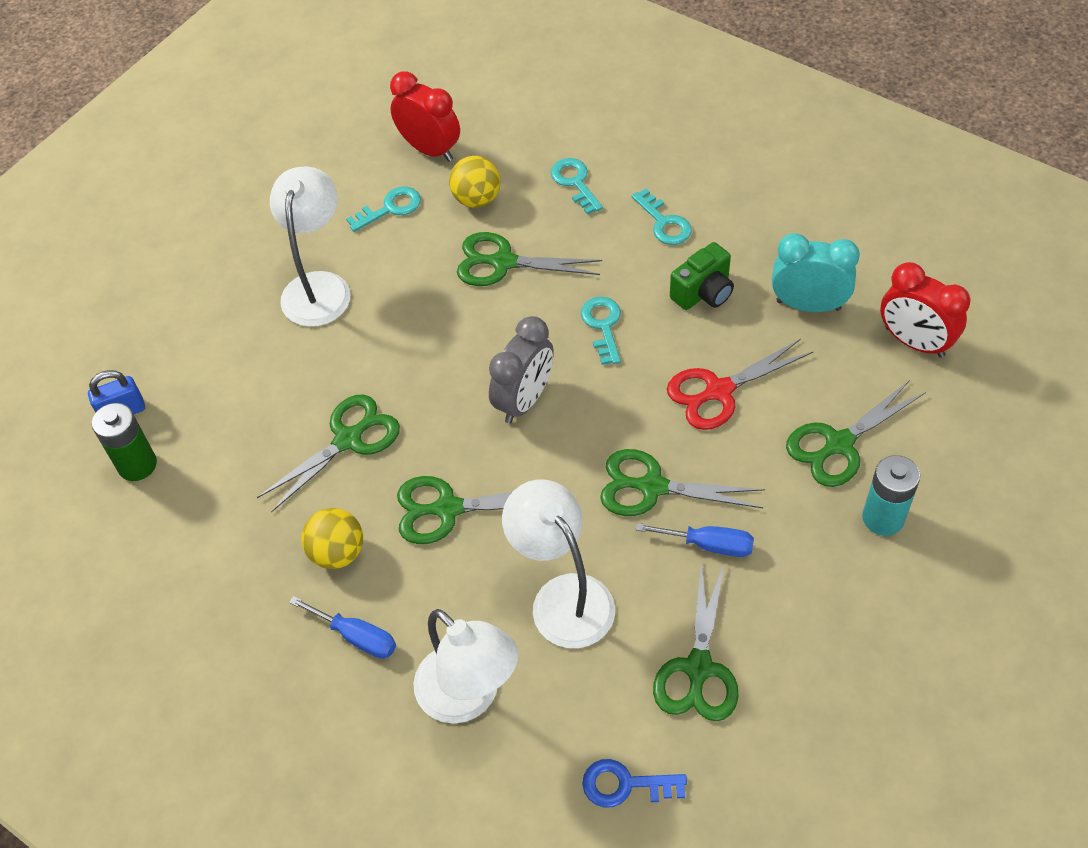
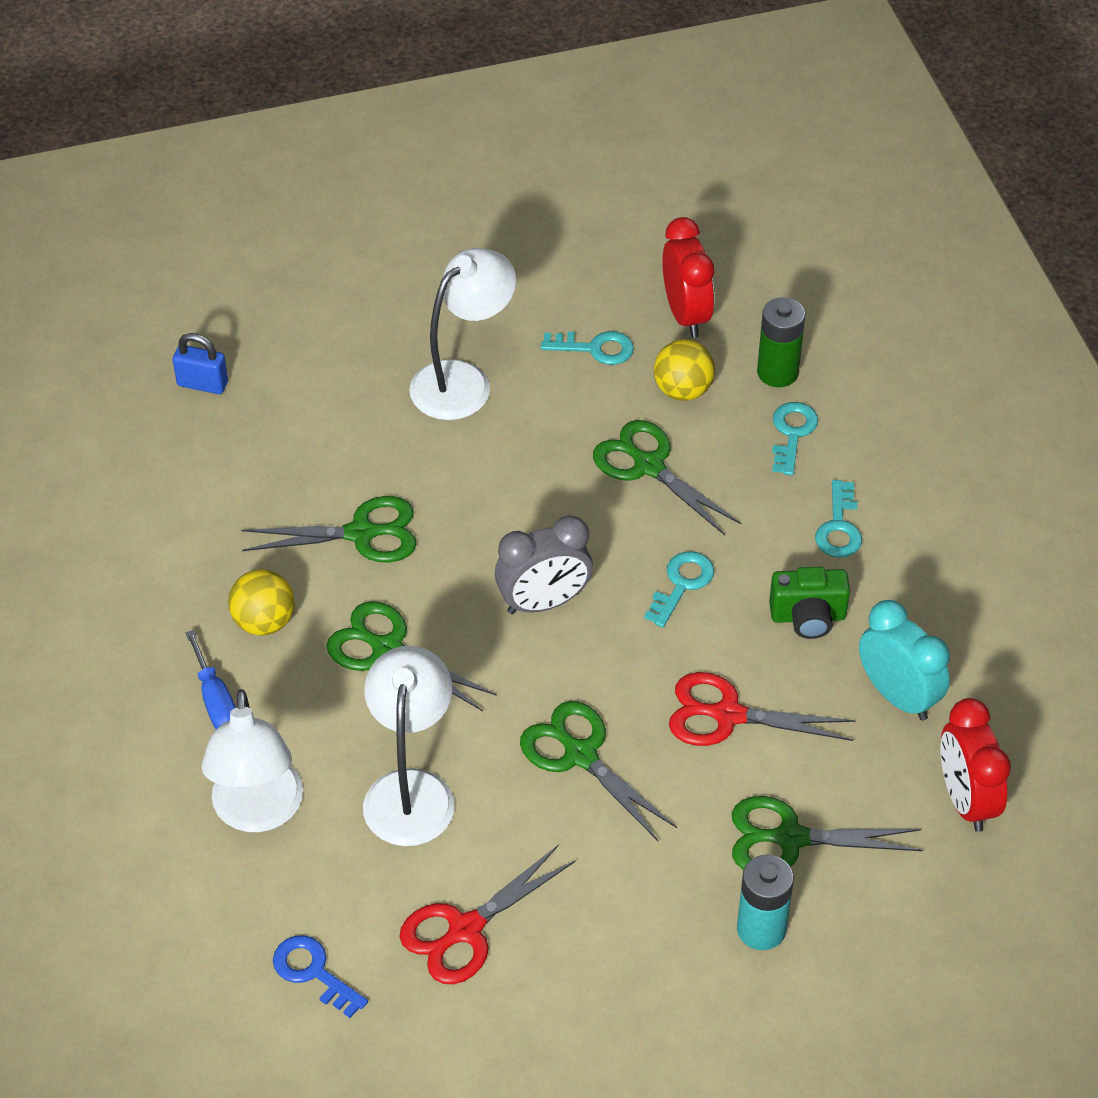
camera: 35 degrees right, 5 degrees down
(137, 464) = (174, 437): green battery -> green battery (777, 372)
(698, 668) = (465, 929): green scissors -> red scissors
(709, 545) = (579, 838): blue screwdriver -> none

